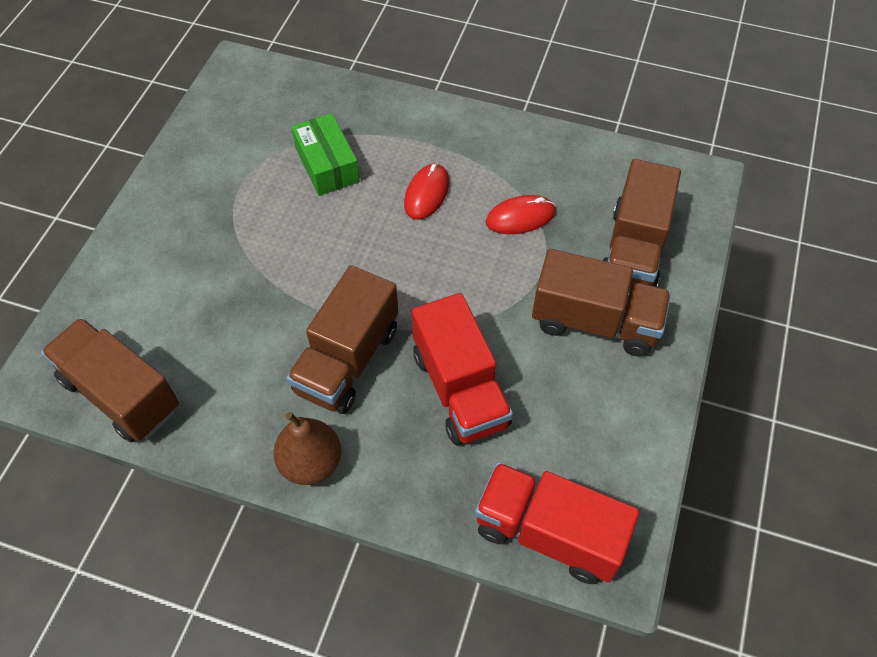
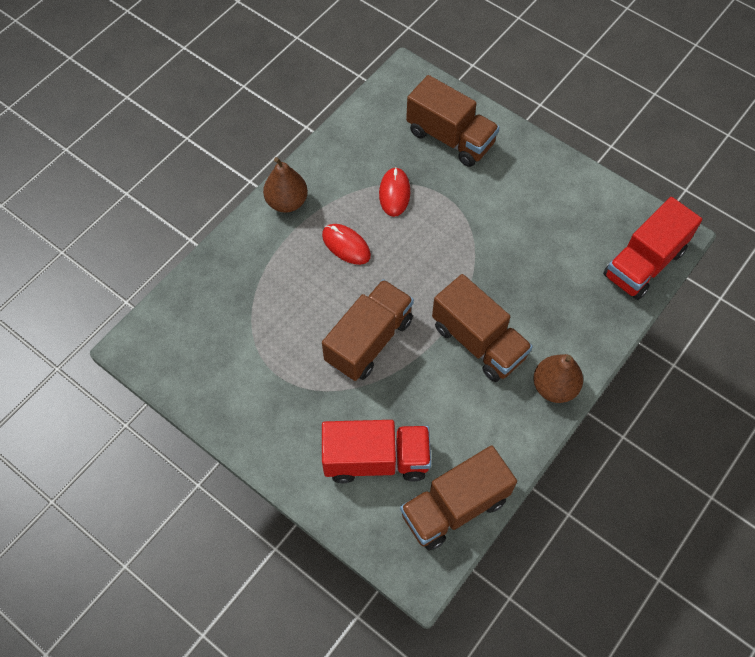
camera: 70 degrees left, 5 degrees up
(327, 165) = (285, 306): green box -> none
(459, 126) = (287, 202): none -> brown pear
(460, 389) = (526, 278): red truck -> red truck (376, 459)
(595, 322) = (500, 182): brown truck -> brown truck (369, 340)

